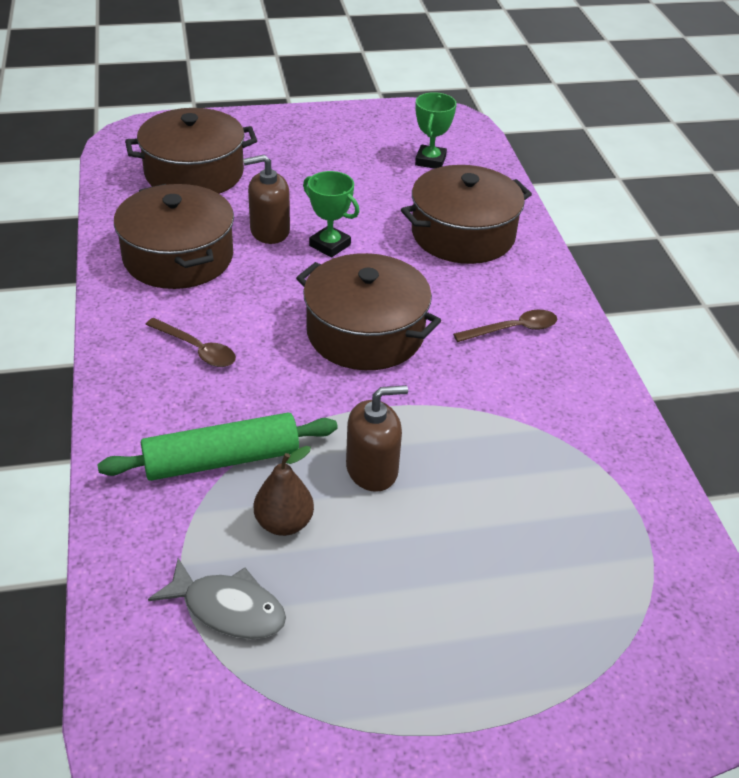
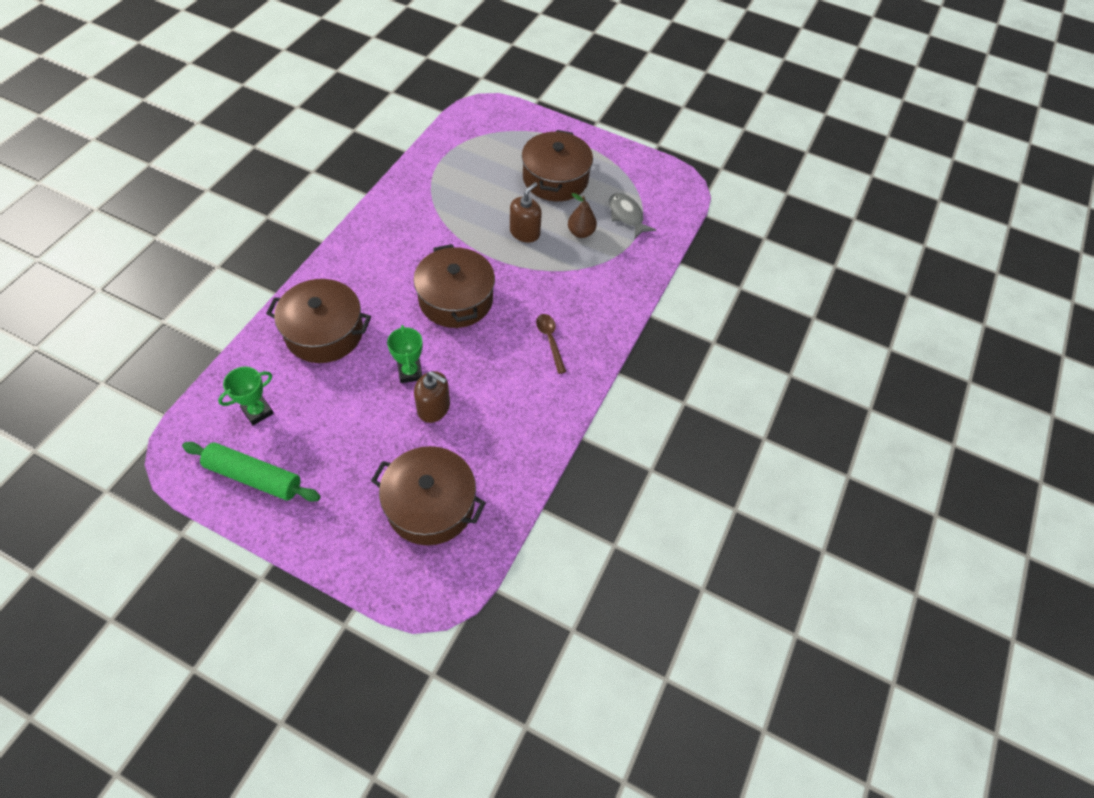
camera: 145 degrees left, 15 degrees up
(178, 257) = (508, 418): brown pot -> brown pot (555, 179)
(221, 460) = (584, 273): green rolling pin -> green rolling pin (254, 477)
(372, 469) = (525, 232): brown soap dispenser -> brown soap dispenser turned 105 degrees clockwise
(513, 329) = (381, 257): brown spoon -> none

